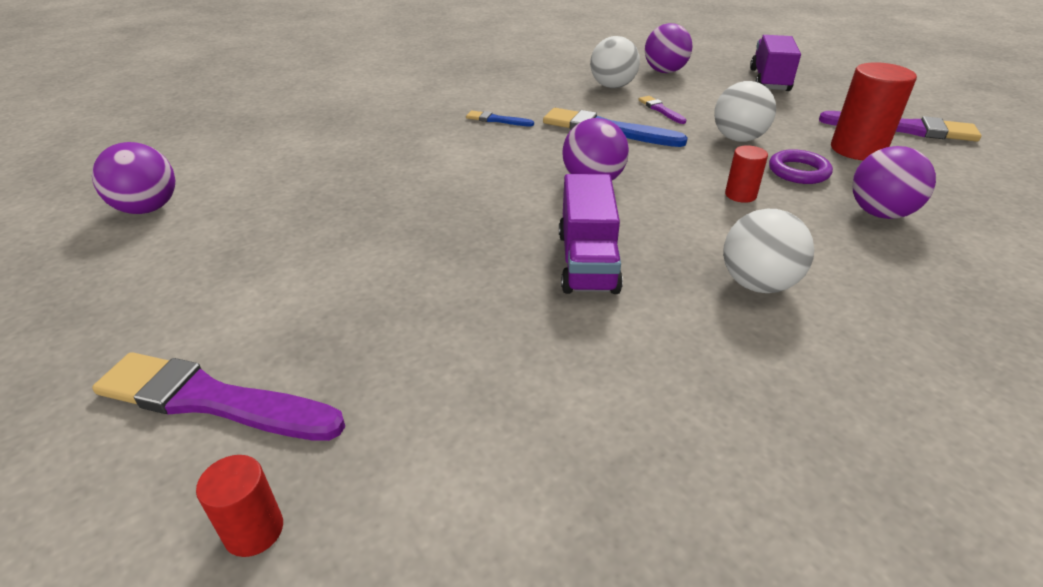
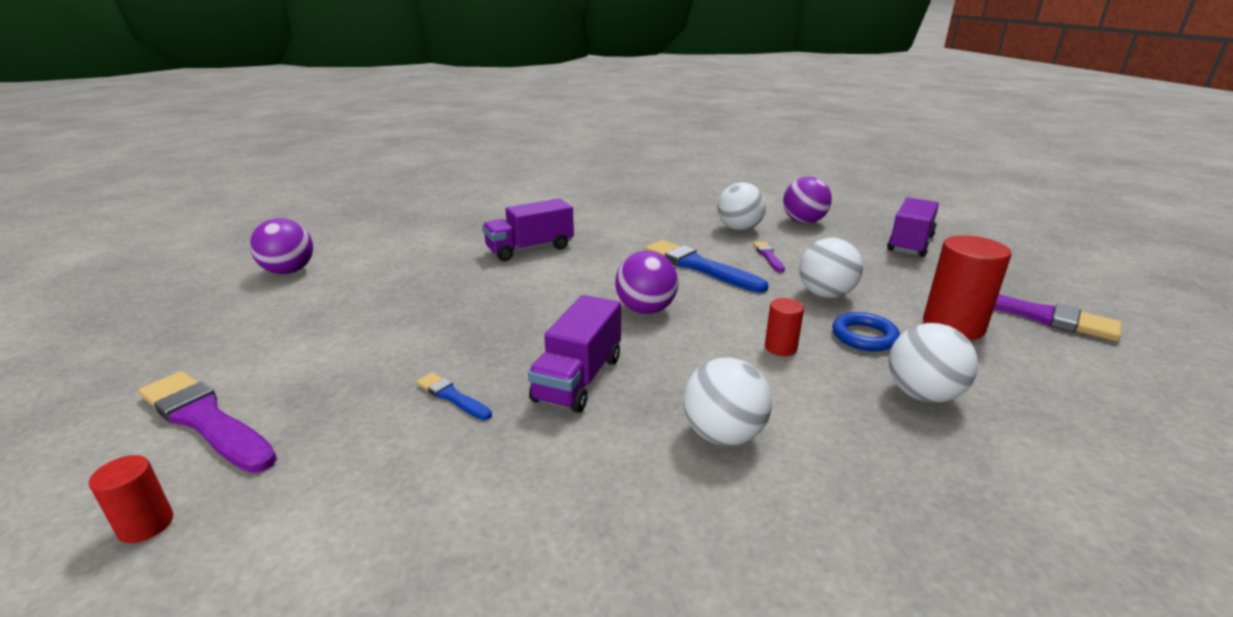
camera: 20 degrees right, 10 degrees down
(420, 138) = (530, 249): none -> purple truck
(497, 120) = (607, 244): blue brush -> blue brush (452, 396)
(798, 171) = (864, 336): purple ring -> blue ring
(879, 213) = (922, 394): purple ball -> white ball

